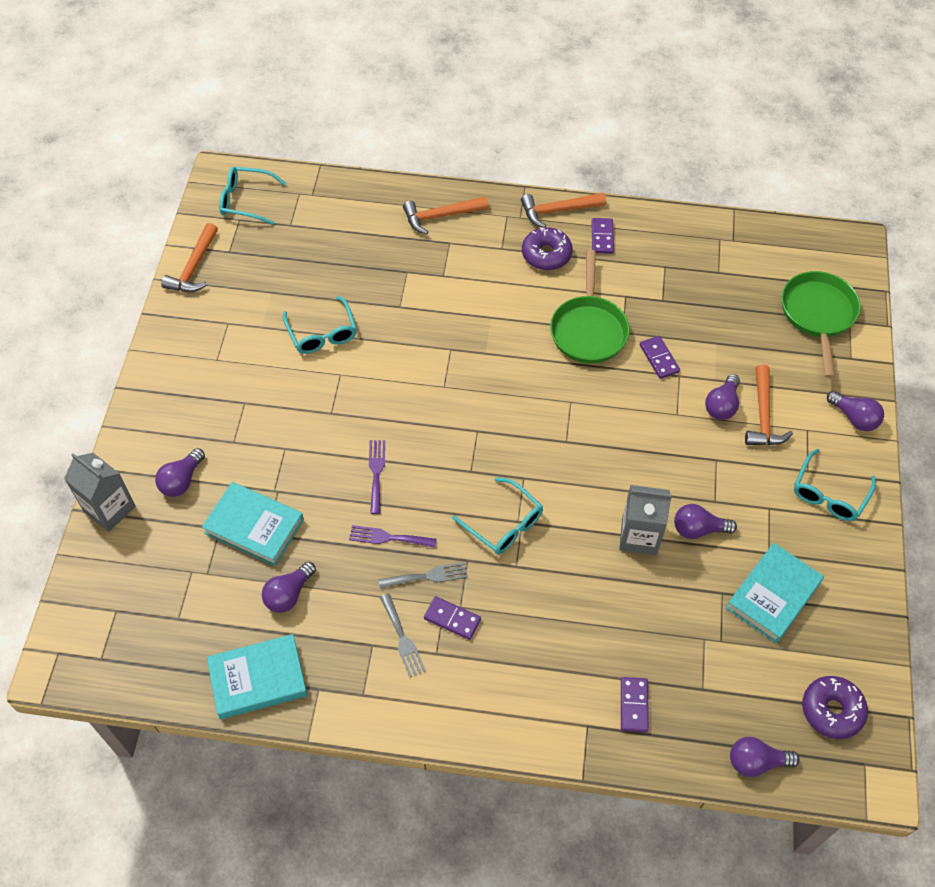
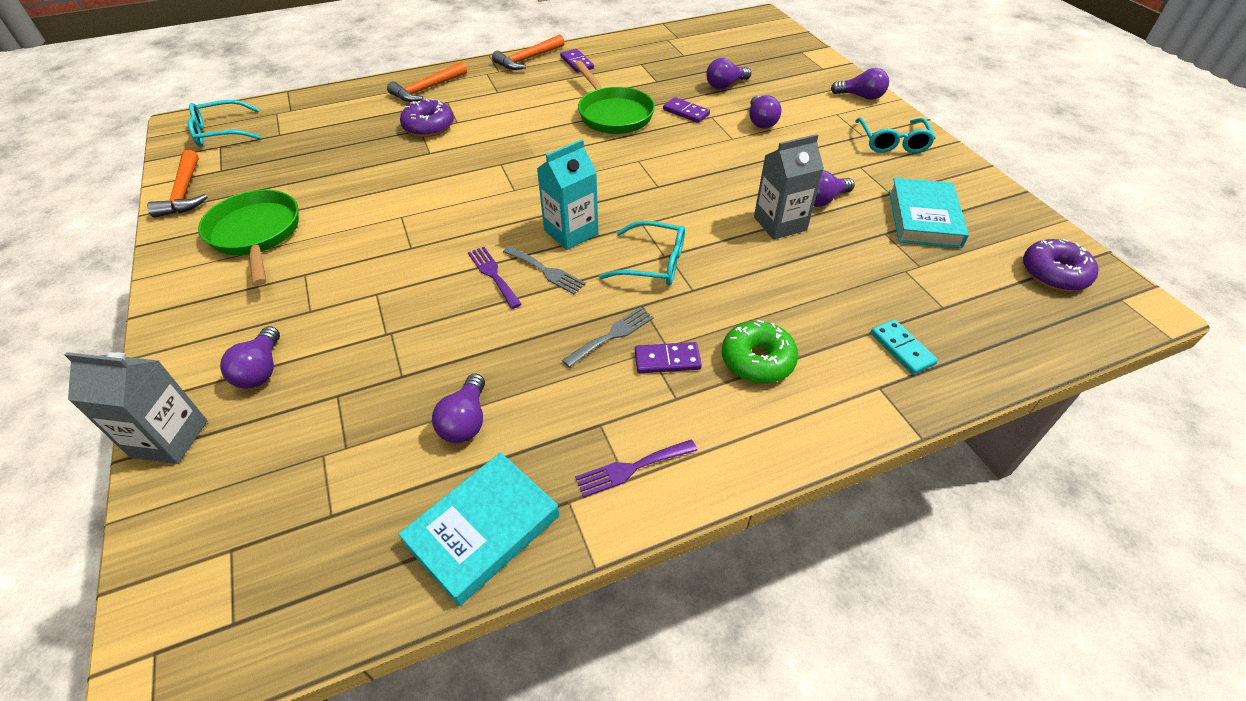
camera: 30 degrees left, 10 degrees down
(254, 526) = (381, 375): turquoise book -> none
(322, 333) = (361, 194): turquoise glasses -> none
(388, 537) = (545, 321): purple fork -> purple fork (631, 468)
(402, 638) = (629, 402): grey fork -> grey fork (546, 271)
(461, 458) = (571, 232): none -> turquoise carton
(516, 655) = (757, 360): none -> green donut
(546, 254) = (539, 84): purple donut -> purple donut (429, 126)
(634, 705) = (902, 348): purple domino -> turquoise domino
(756, 762) = (1045, 340): purple light bulb -> purple light bulb (725, 85)
(763, 416) = (797, 117): orange hammer -> none
(818, 315) = (777, 55): green pan -> green pan (256, 235)

